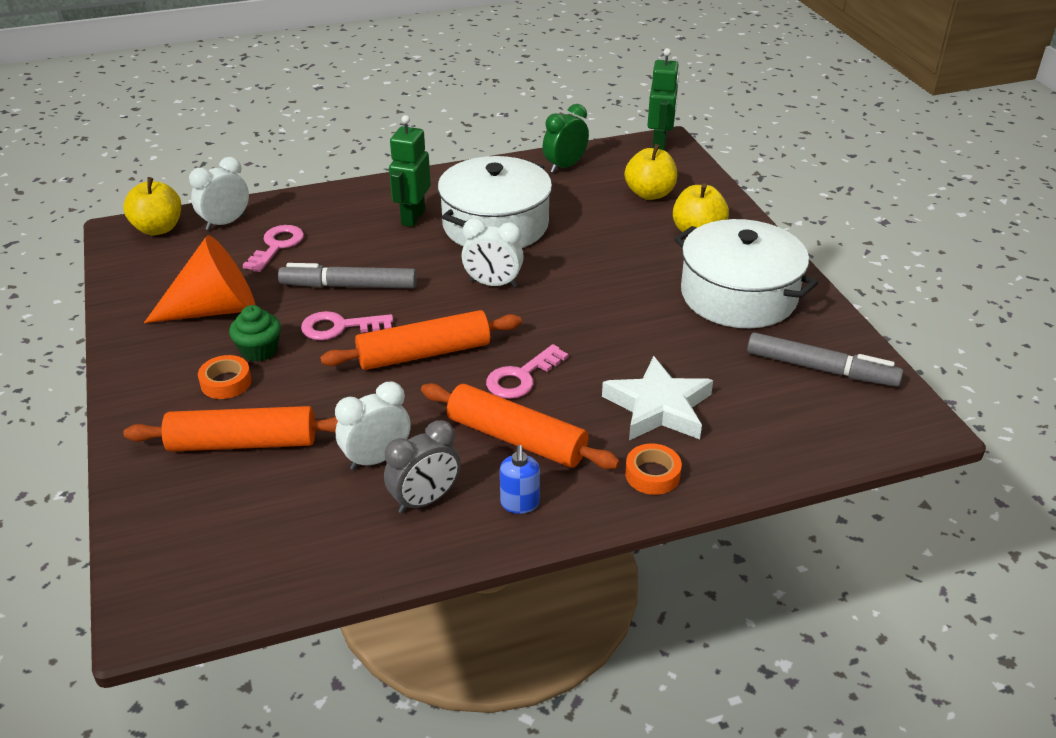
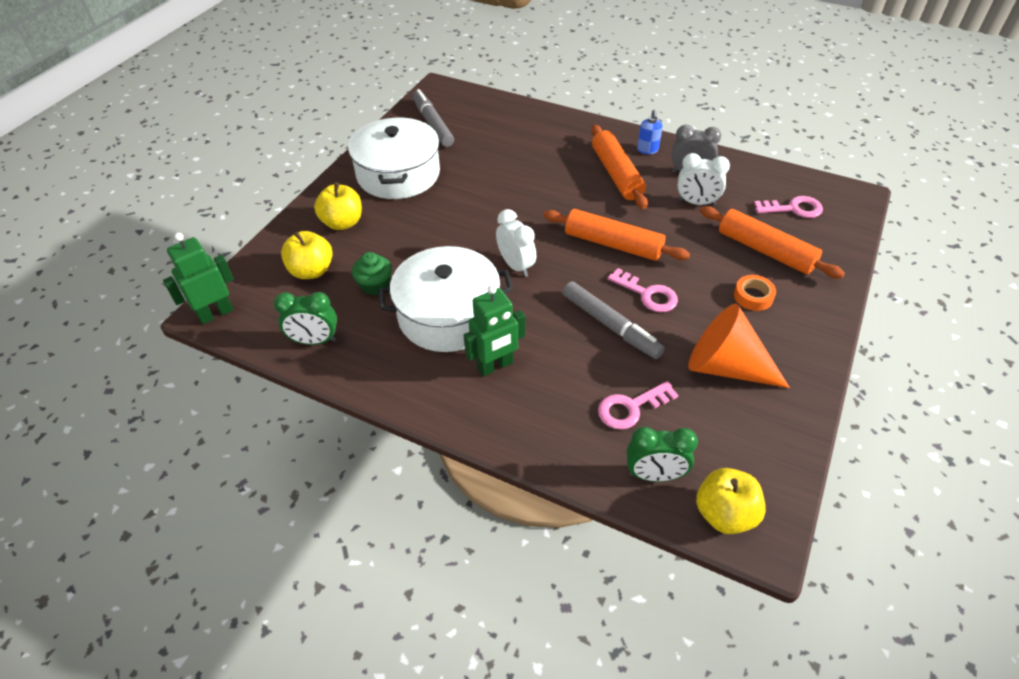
camera: 135 degrees left, 10 degrees up
(225, 223) = (654, 475): white clock -> green clock
(259, 350) = (715, 308): green cupcake -> green cupcake (375, 285)
(520, 503) = (647, 150): blue soap dispenser -> blue soap dispenser turned 135 degrees clockwise
(521, 377) = (576, 200): pink key -> pink key (793, 209)
(652, 474) = (575, 130): orange tape -> none
(658, 407) = (531, 150): white star -> none

